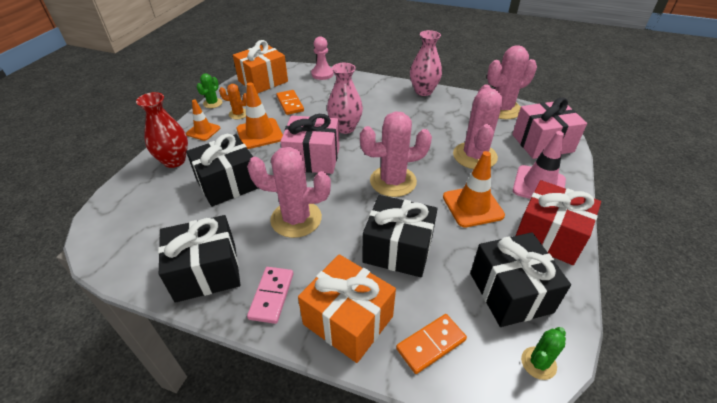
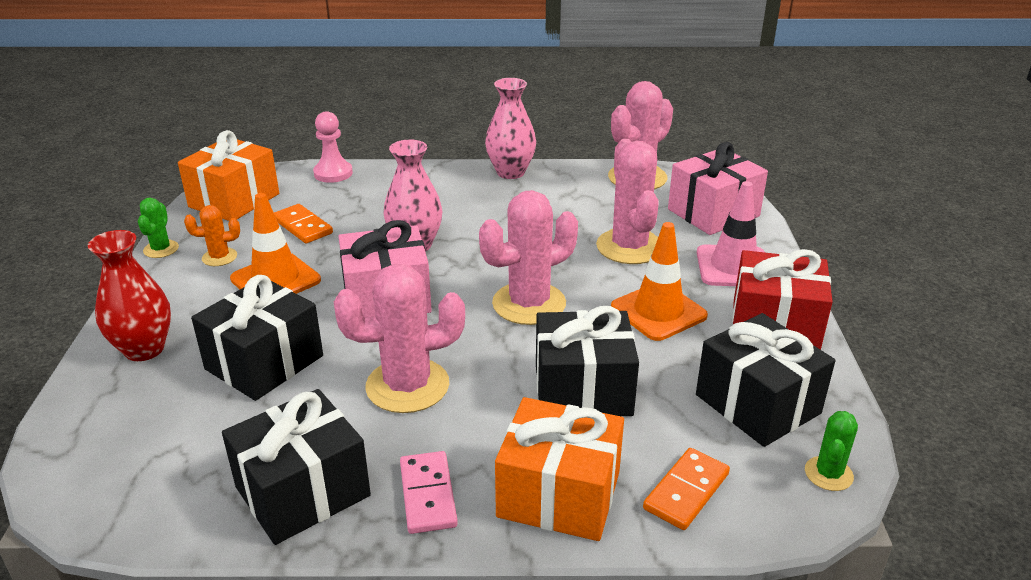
camera: 20 degrees left, 10 degrees down
(203, 131) = (170, 294): orange traffic cone -> none

